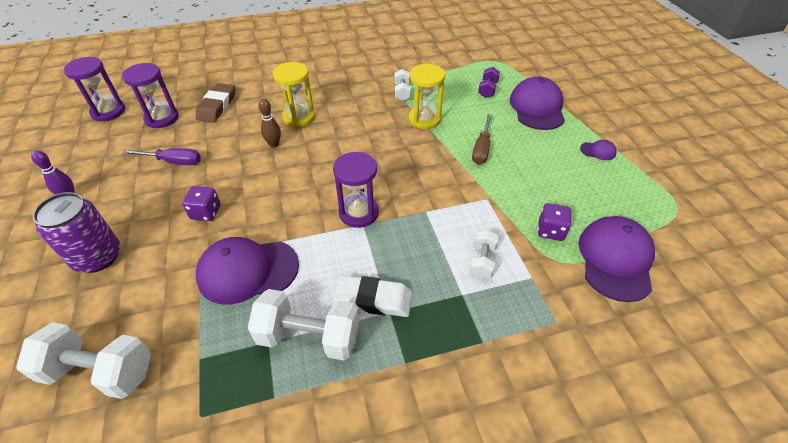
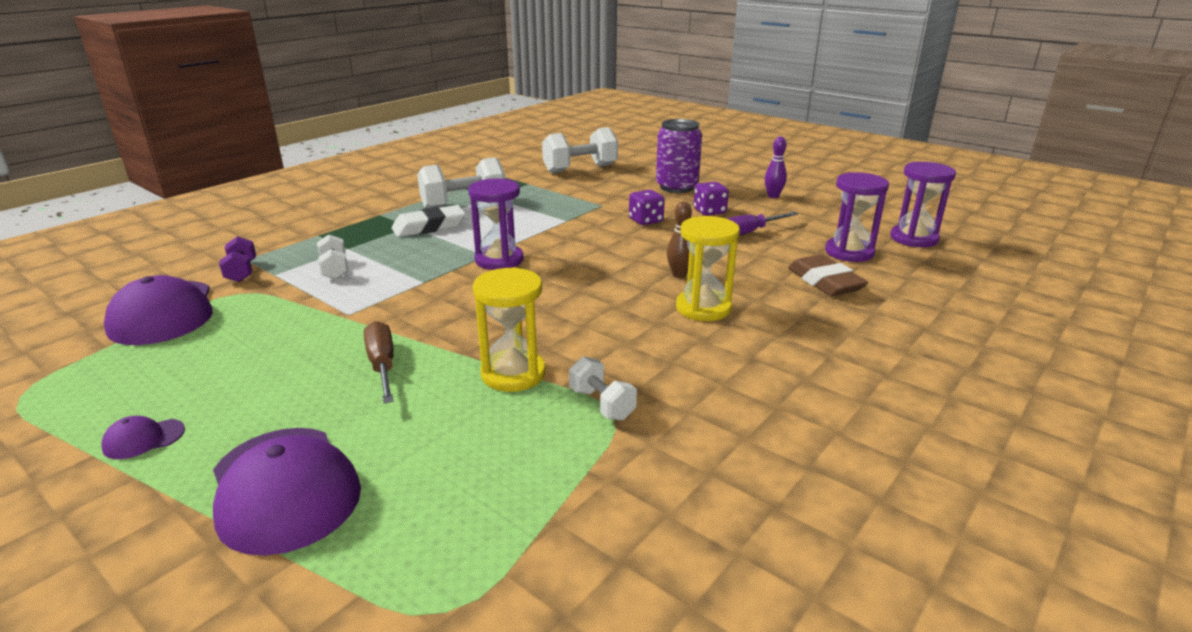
camera: 145 degrees right, 20 degrees down
(248, 271) = (553, 211): purple cap -> none
(487, 90) = (424, 487): purple dumbbell -> purple dumbbell (242, 272)
(550, 231) = (251, 312): purple dice -> purple dice (709, 211)

